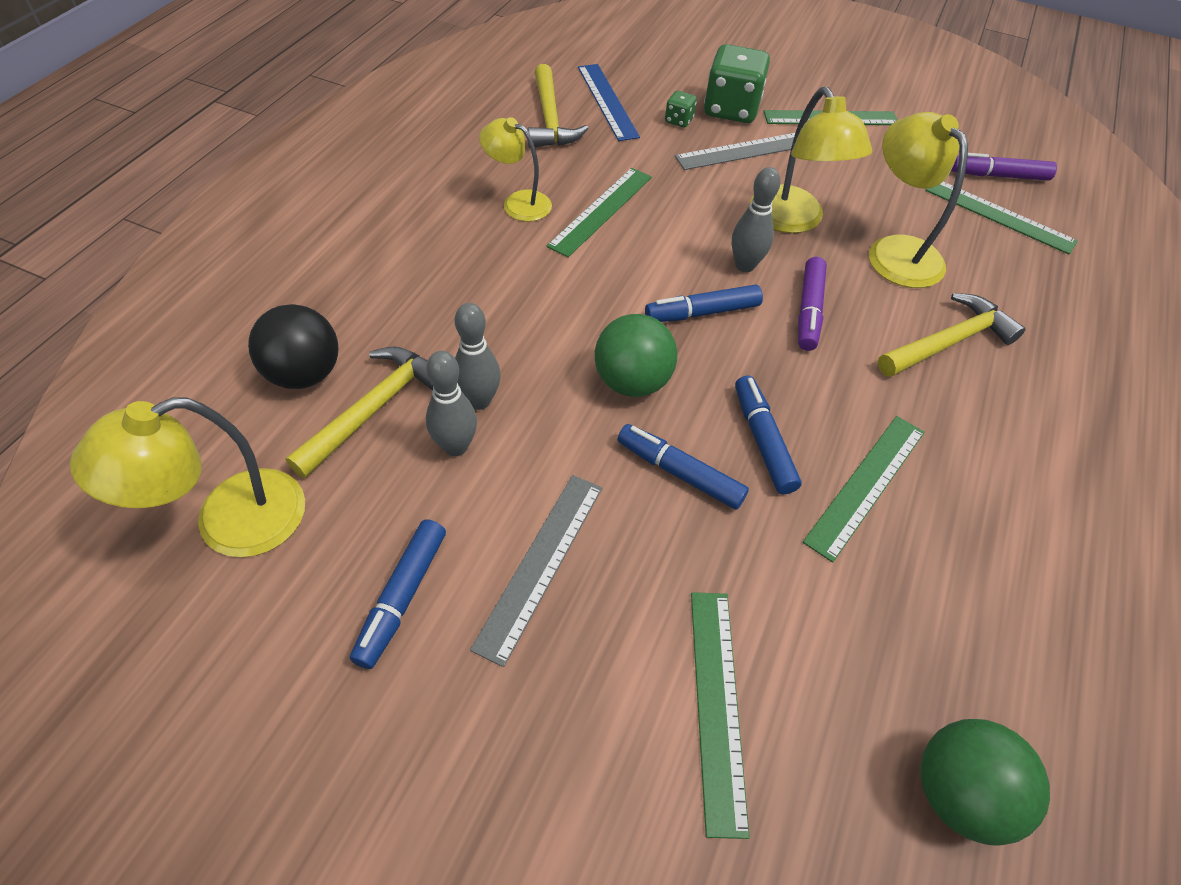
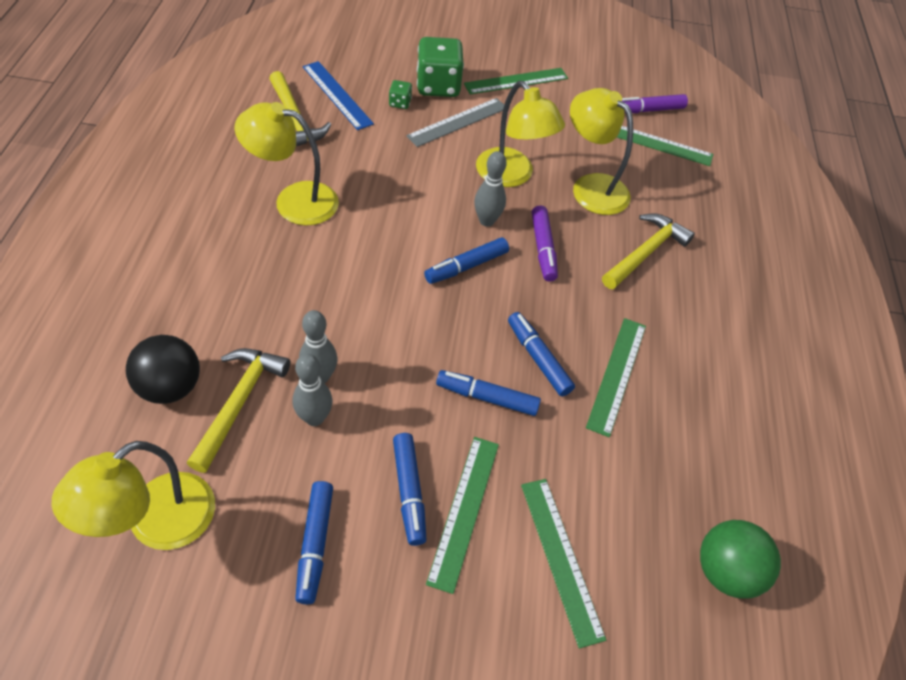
camera: 20 degrees left, 0 degrees up
(518, 202) = (294, 200): yellow lamp -> yellow lamp, size x1.54
(541, 564) = (409, 492): grey ruler -> blue marker
(601, 210) = (363, 195): green ruler -> green ruler (464, 510)
(632, 382) = (431, 334): green ball -> none

